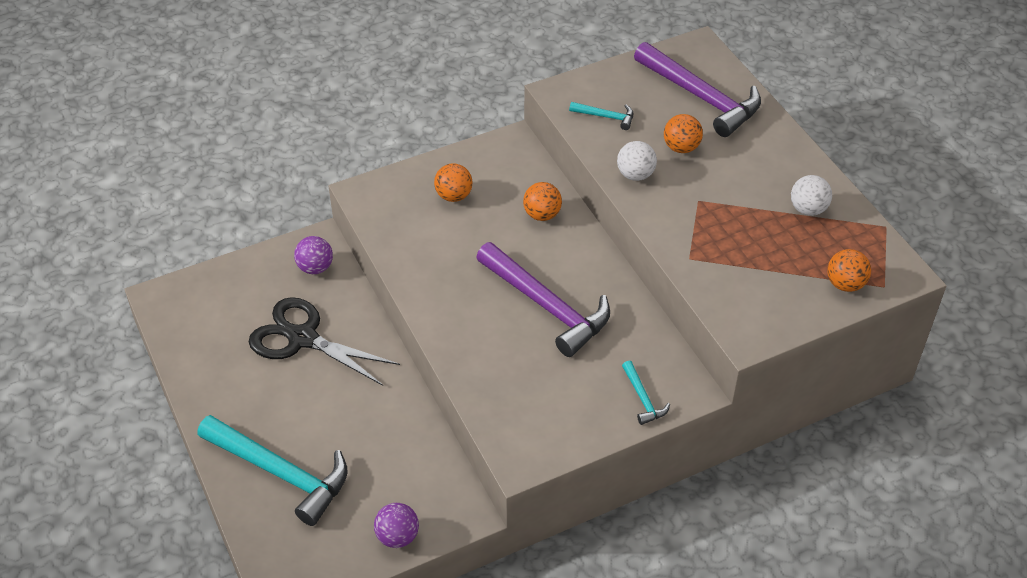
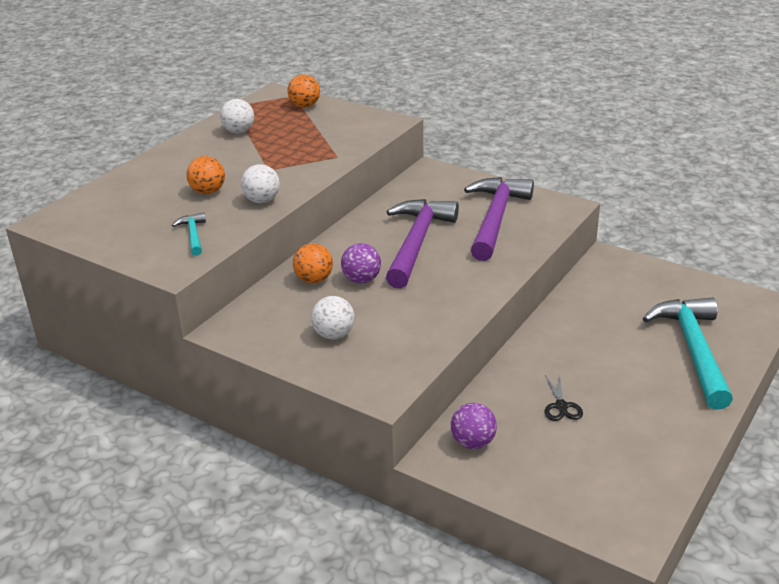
camera: 120 degrees left, 15 degrees down
(303, 338) = (561, 406): black scissors -> black scissors, size x0.43
(397, 536) = (663, 276): purple ball -> purple ball (361, 280)
(453, 196) = (334, 335): orange ball -> white ball
(643, 398) = (457, 182): turquoise hammer -> none
(701, 97) = (128, 201): purple hammer -> purple hammer (495, 219)

